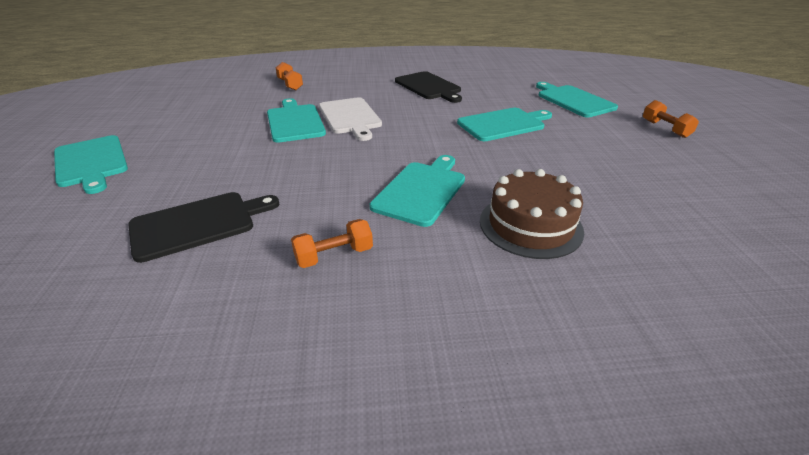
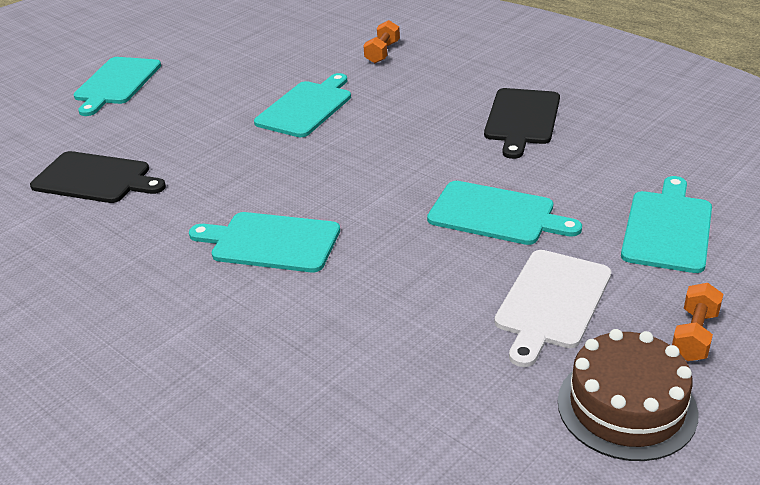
camera: 50 degrees right, 0 degrees up
(334, 255) = (123, 257): orange dumbbell -> none
(350, 117) = (362, 125): white cutting board -> white cutting board (551, 302)
(421, 190) = (271, 242): turquoise cutting board -> turquoise cutting board turned 150 degrees counterclockwise
(530, 225) = (286, 329): brown cake -> brown cake (626, 407)

